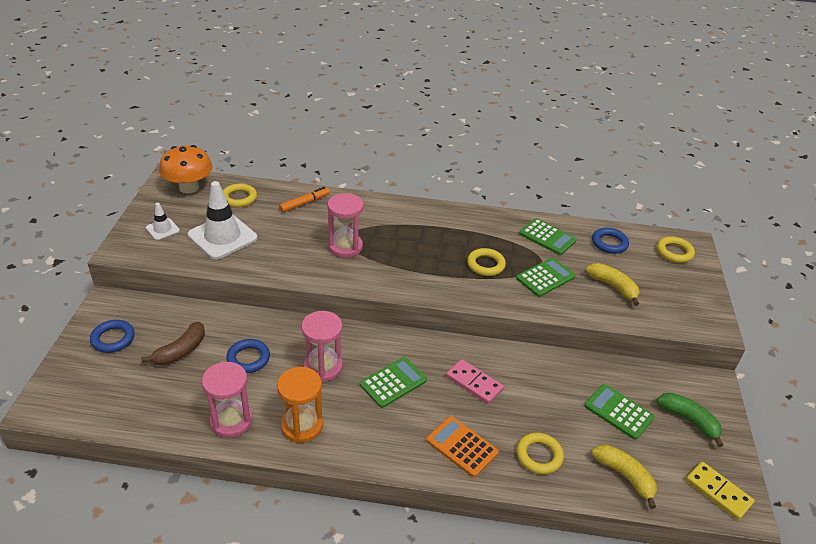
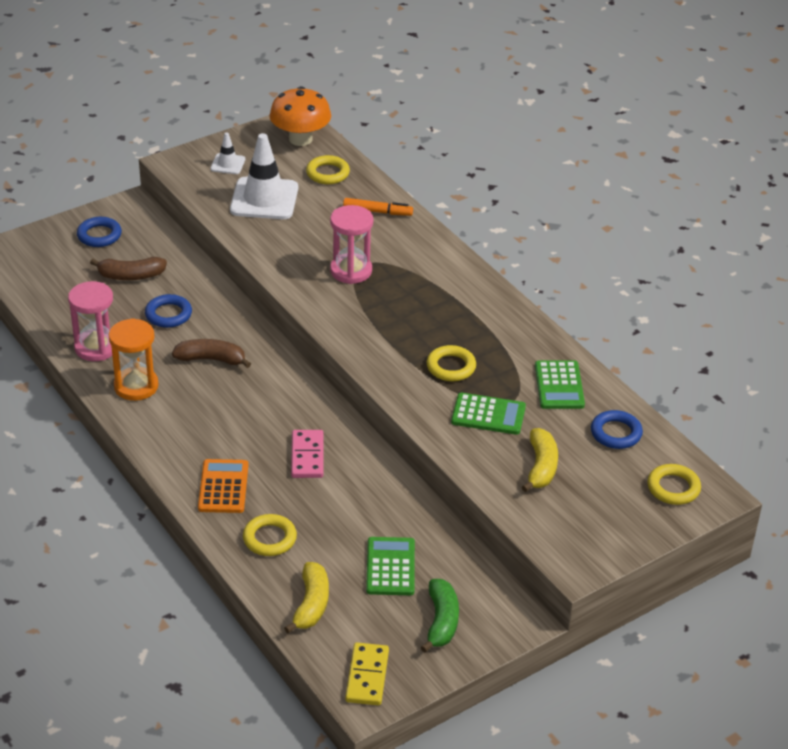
camera: 50 degrees right, 0 degrees up
(323, 367) = (211, 359): pink hourglass -> brown banana
(393, 382) = (245, 408): green calculator -> none

